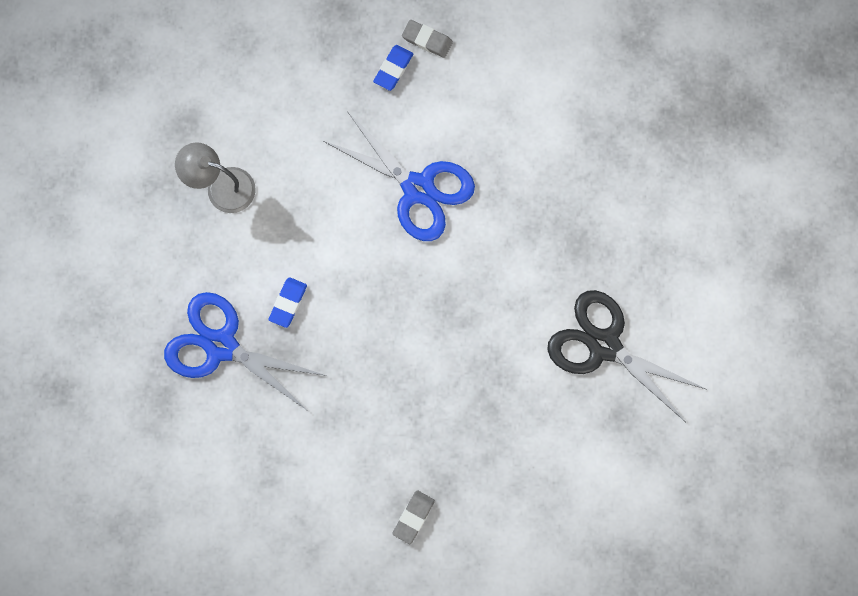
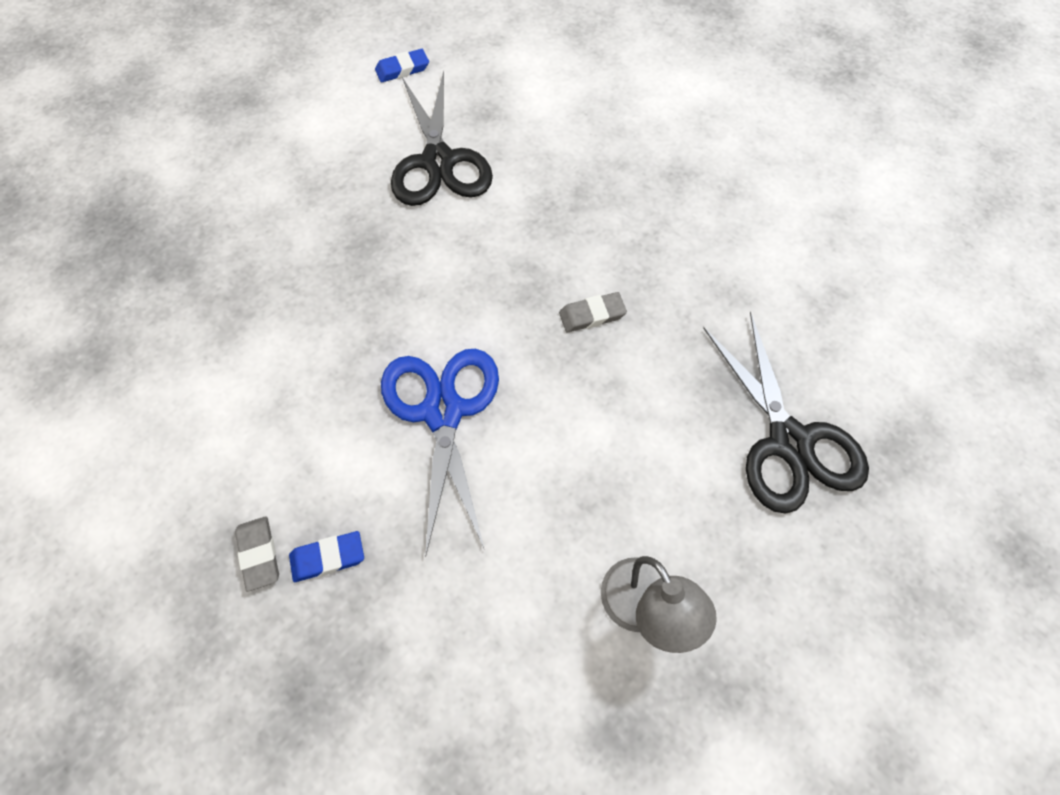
camera: 135 degrees left, 15 degrees down
(221, 345) = (789, 442): blue scissors -> black scissors
(288, 303) = (681, 422): blue eraser -> blue eraser (402, 69)
(413, 517) = (725, 174): grey eraser -> grey eraser (592, 315)

